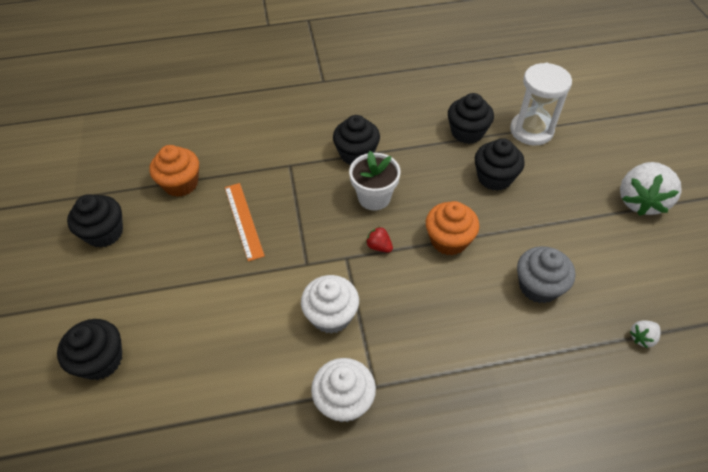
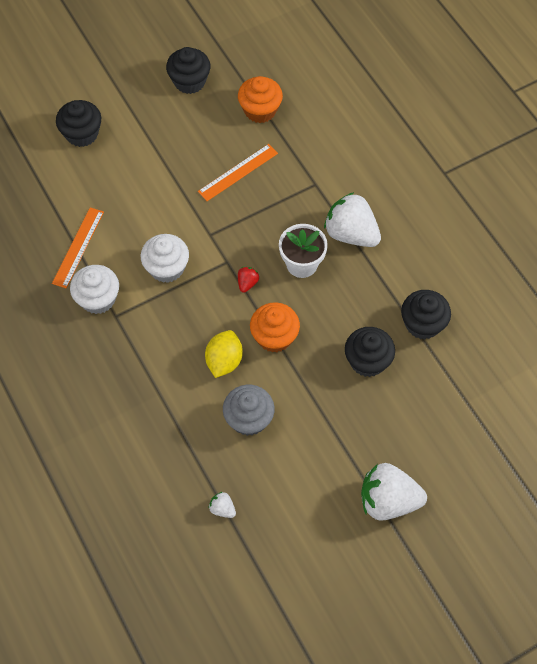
camera: 70 degrees right, 10 degrees up
(262, 406) = (78, 247): none -> orange ruler
(356, 154) = (351, 234): black cupcake -> white strawberry
(465, 291) = (224, 361): none -> yellow lemon
(531, 130) = (451, 385): white hourglass -> none

